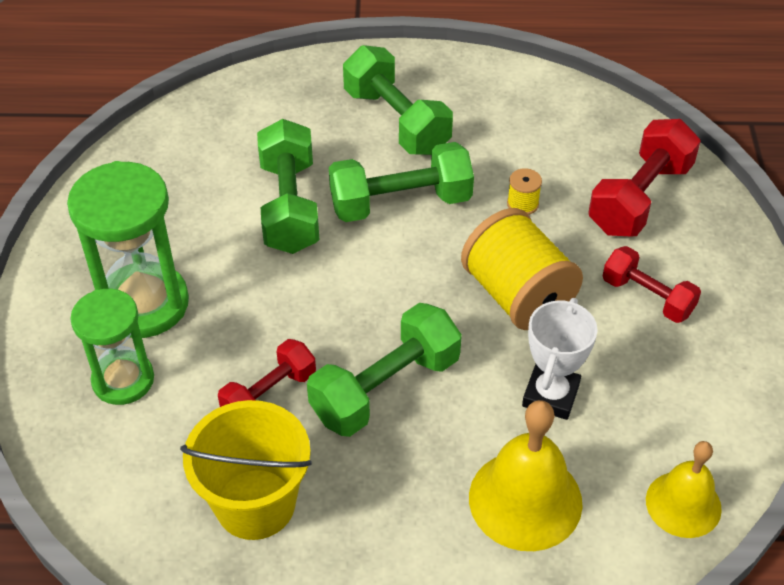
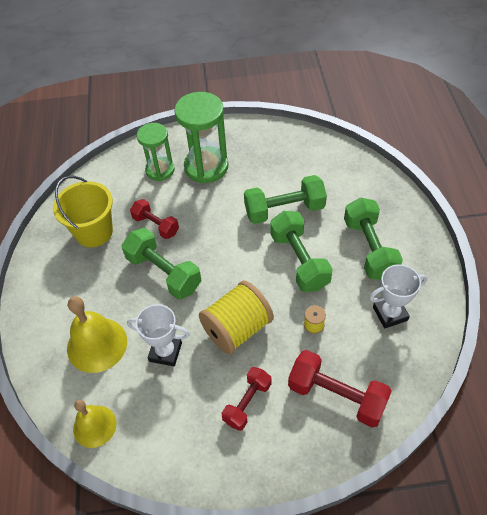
camera: 85 degrees right, 5 degrees up
(396, 121) = (369, 249): green dumbbell -> green dumbbell turned 60 degrees counterclockwise
(514, 122) = (390, 313): none -> white trophy

